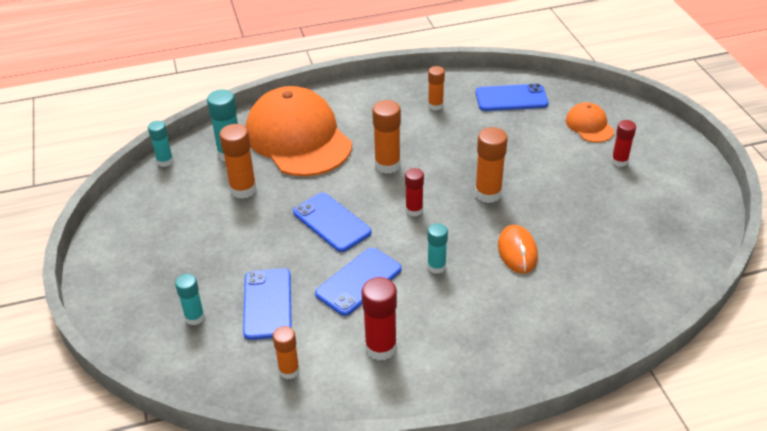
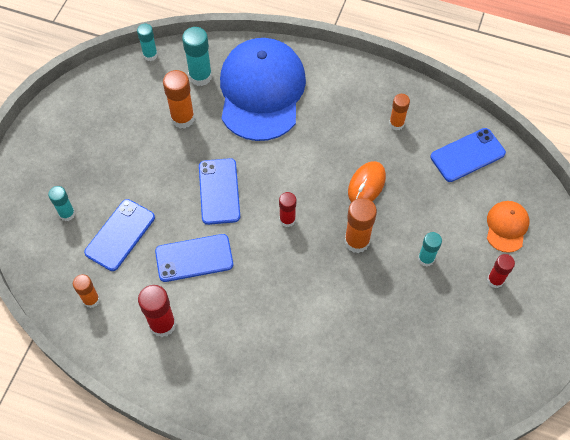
camera: 35 degrees right, 20 degrees up
(298, 138) = (261, 91): orange cap -> blue cap
(387, 165) = (305, 162): orange glue stick -> none
(436, 266) = (258, 283): turquoise glue stick -> turquoise glue stick (426, 259)
(511, 98) = (467, 155): blue phone -> blue phone turned 60 degrees counterclockwise
(517, 251) = (329, 310): orange mouse -> orange mouse (366, 184)

